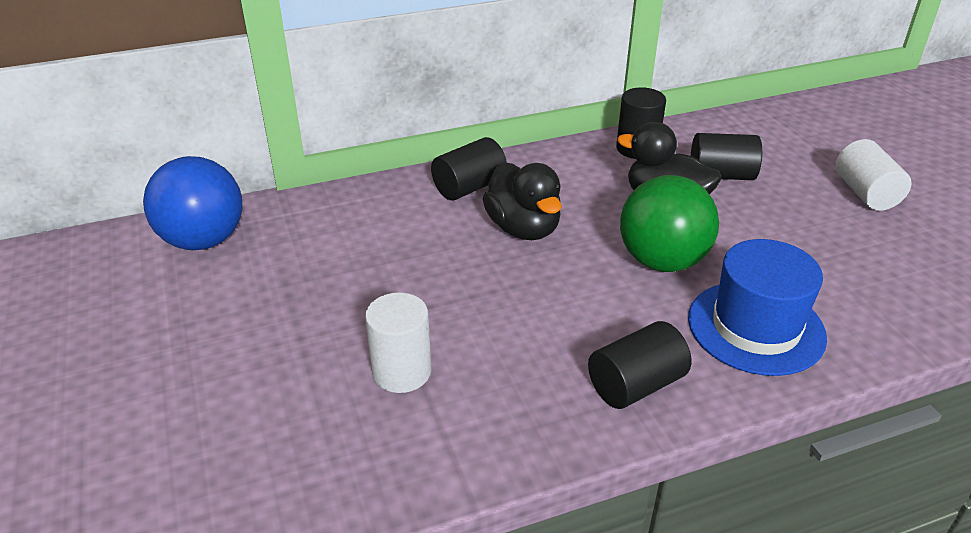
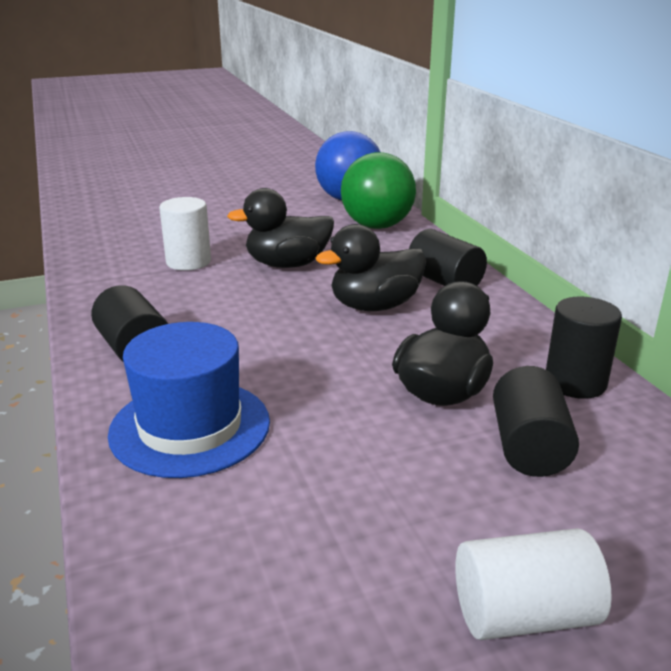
camera: 90 degrees right, 10 degrees down
(418, 286) = (287, 264): none -> black duck
(662, 261) = (317, 379): green ball -> green ball (377, 226)

